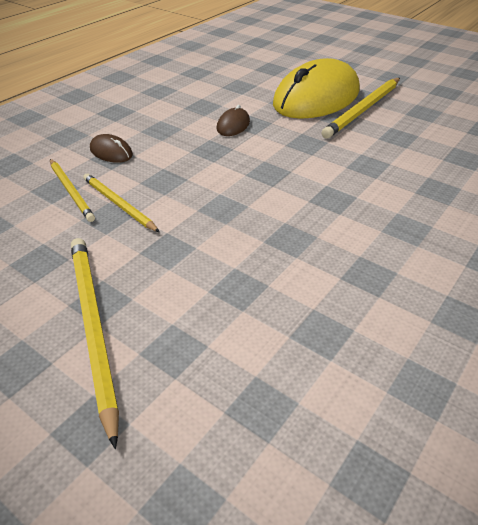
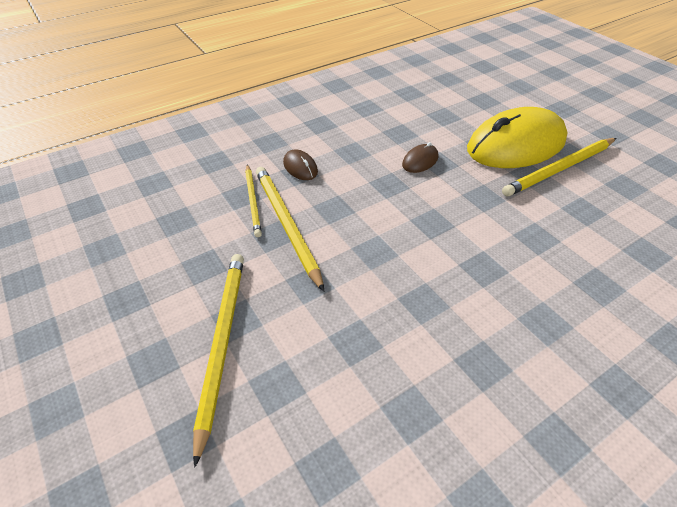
camera: 20 degrees right, 5 degrees up
(119, 204) = (286, 224): yellow pencil -> yellow pencil, size x1.60

